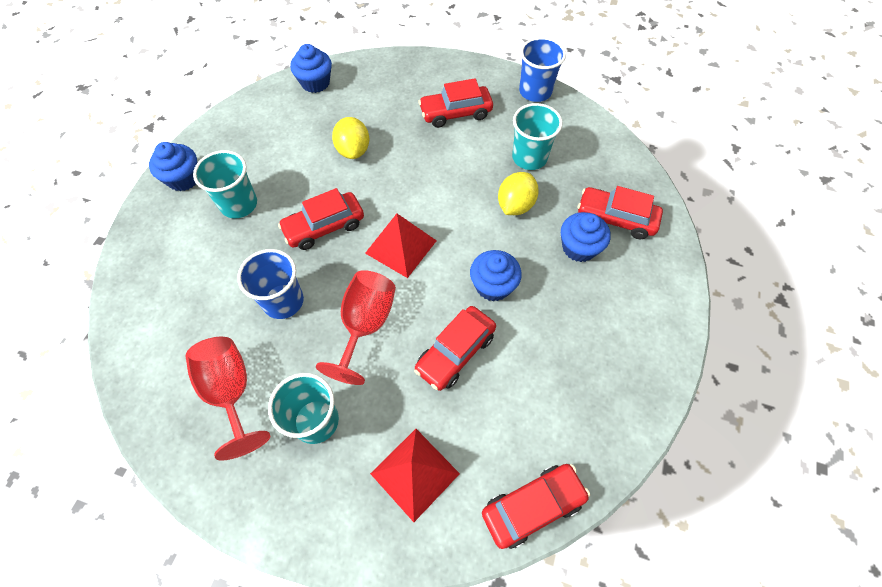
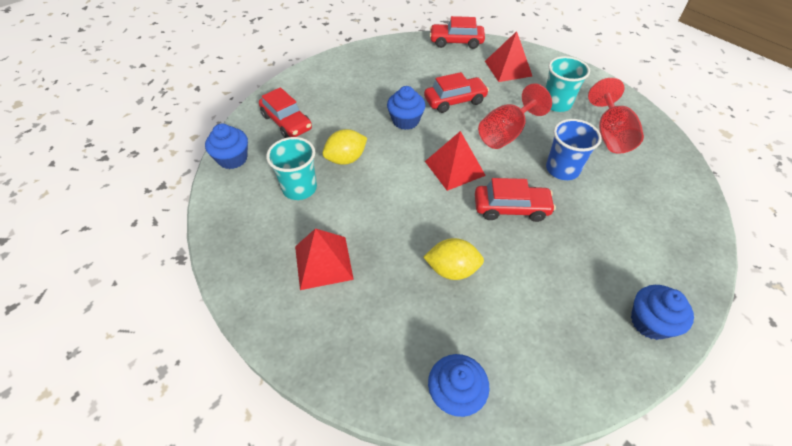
camera: 150 degrees left, 10 degrees down
(239, 204) = (588, 263): turquoise cup -> none
(353, 150) = (452, 269): yellow lemon -> yellow lemon turned 75 degrees clockwise
(455, 113) = (323, 262): red car -> red pyramid
(535, 91) = (227, 248): blue cup -> none
(579, 247) = (329, 117): blue cupcake -> blue cupcake (233, 159)

